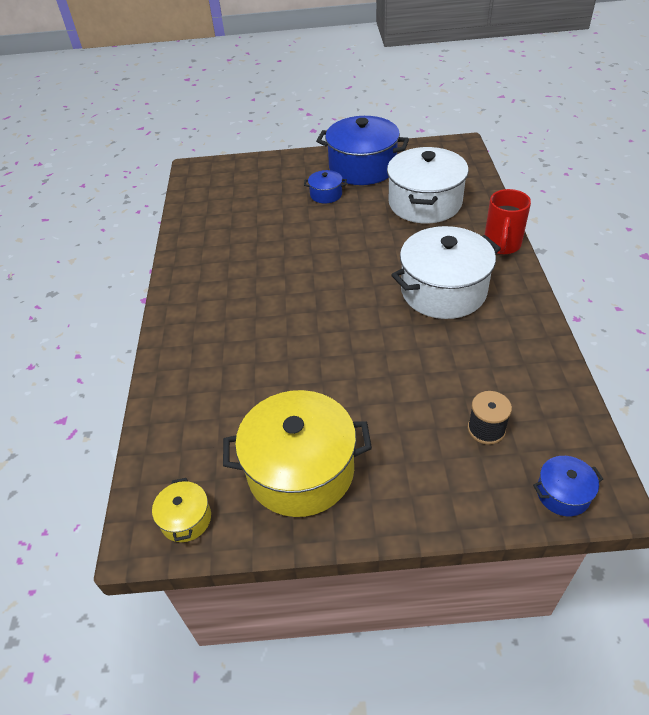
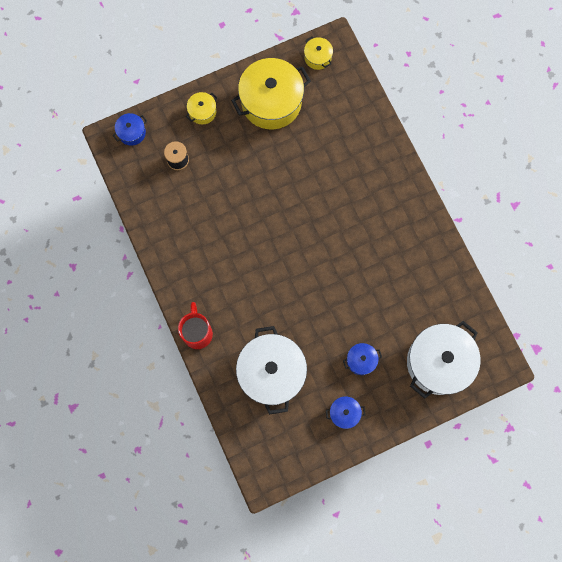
camera: 155 degrees right, 30 degrees up
(362, 167) = (344, 413): blue pot -> blue pot, size x0.46
(424, 490) = (202, 112): none -> yellow pot
(443, 291) = (229, 267): white pot -> white pot (438, 362)

